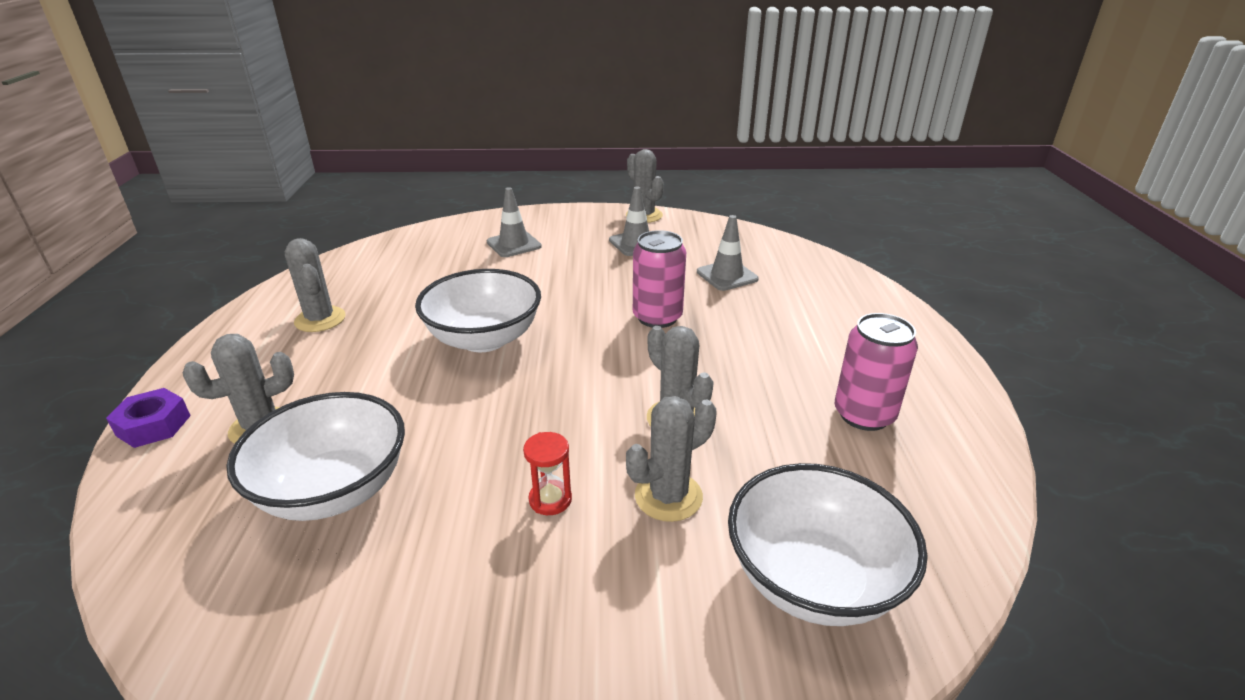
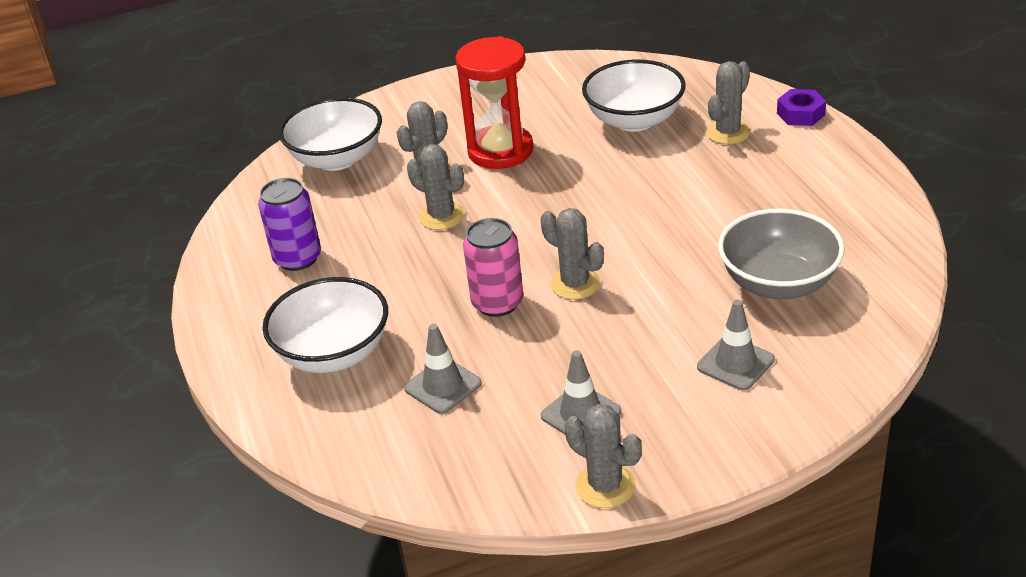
camera: 165 degrees right, 5 degrees up
(320, 319) = (812, 209): grey cactus -> grey cactus (575, 284)
(426, 277) = (778, 283): none -> grey bowl
(484, 339) = (643, 234): white bowl -> white bowl (334, 354)
(550, 499) = (500, 151): red hourglass -> red hourglass, size x2.41
(864, 415) = (298, 258): pink can -> purple can

